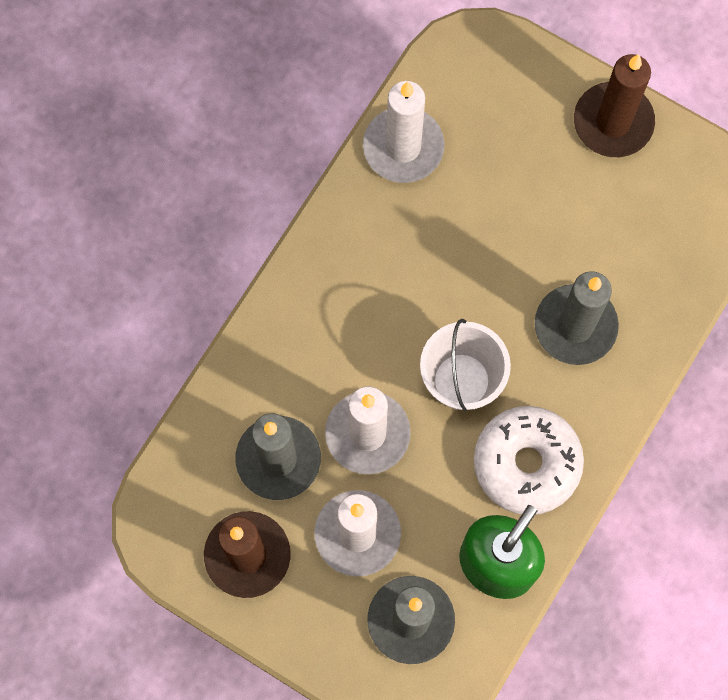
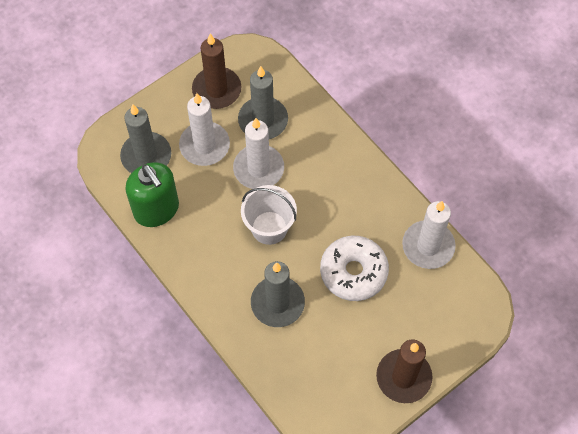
camera: 110 degrees right, 10 degrees down
(526, 463) = (206, 245): white donut -> white donut (353, 272)

